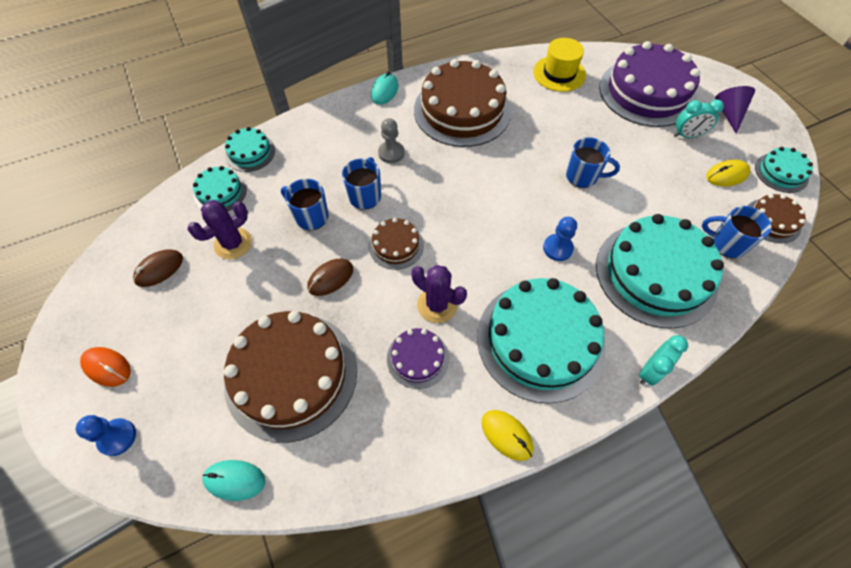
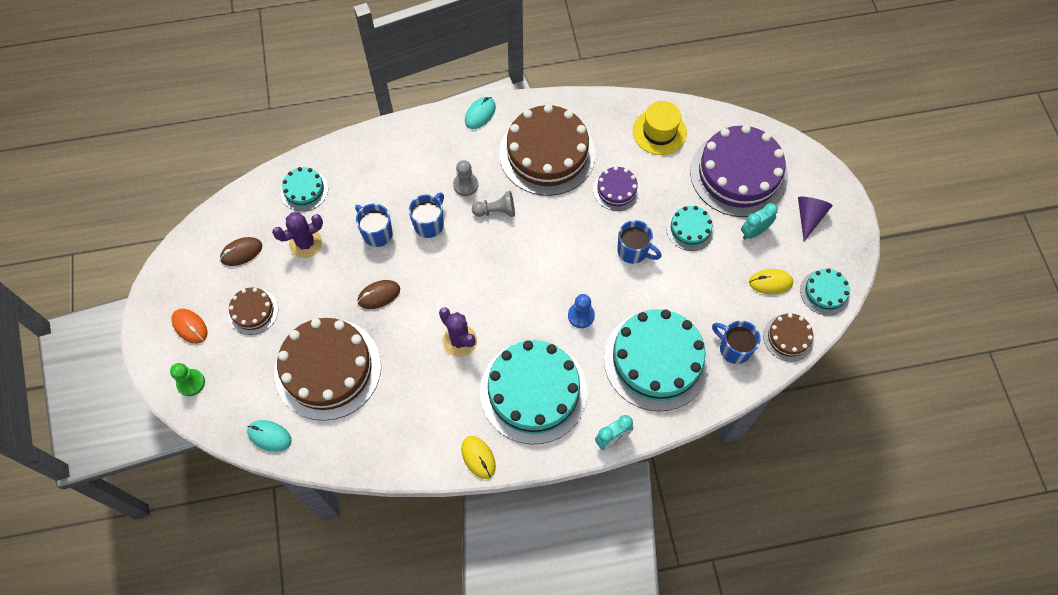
camera: 15 degrees right, 5 degrees up
(117, 437) = (191, 383): blue pawn -> green pawn
(250, 152) = (338, 155): turquoise cake -> turquoise cake (690, 229)
(396, 245) = (442, 278): brown cake -> brown cake (253, 311)
(417, 358) = (429, 381): purple cake -> purple cake (616, 190)
(430, 169) = (496, 211): none -> grey pawn
(687, 135) = (754, 232): turquoise clock -> turquoise clock turned 135 degrees clockwise

